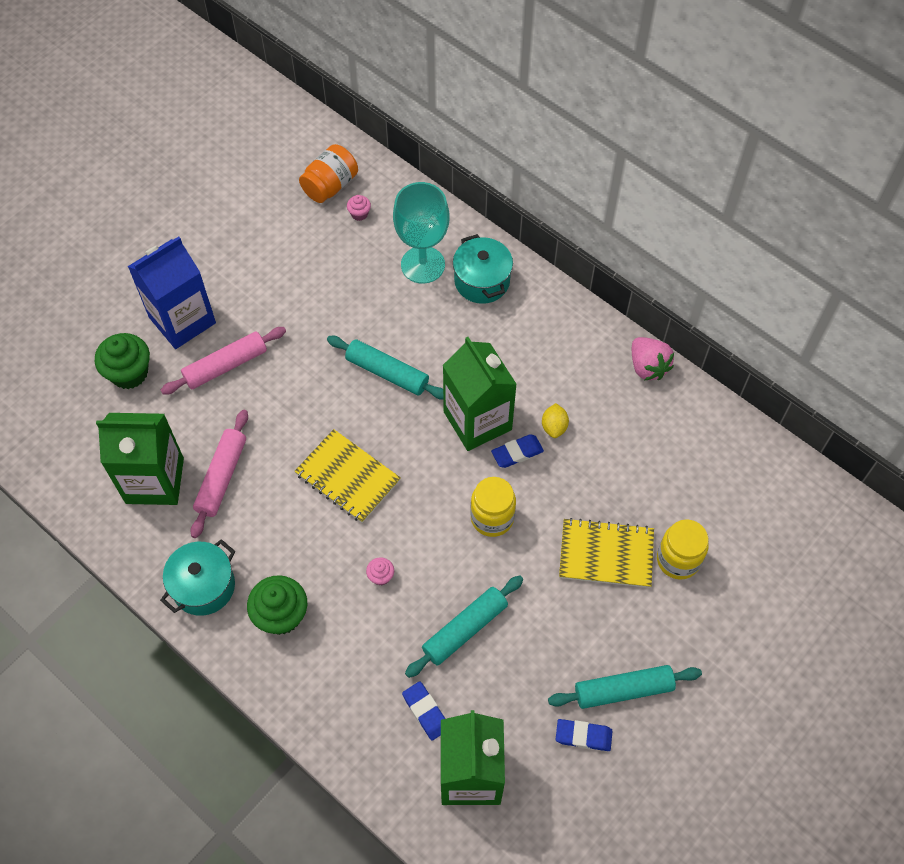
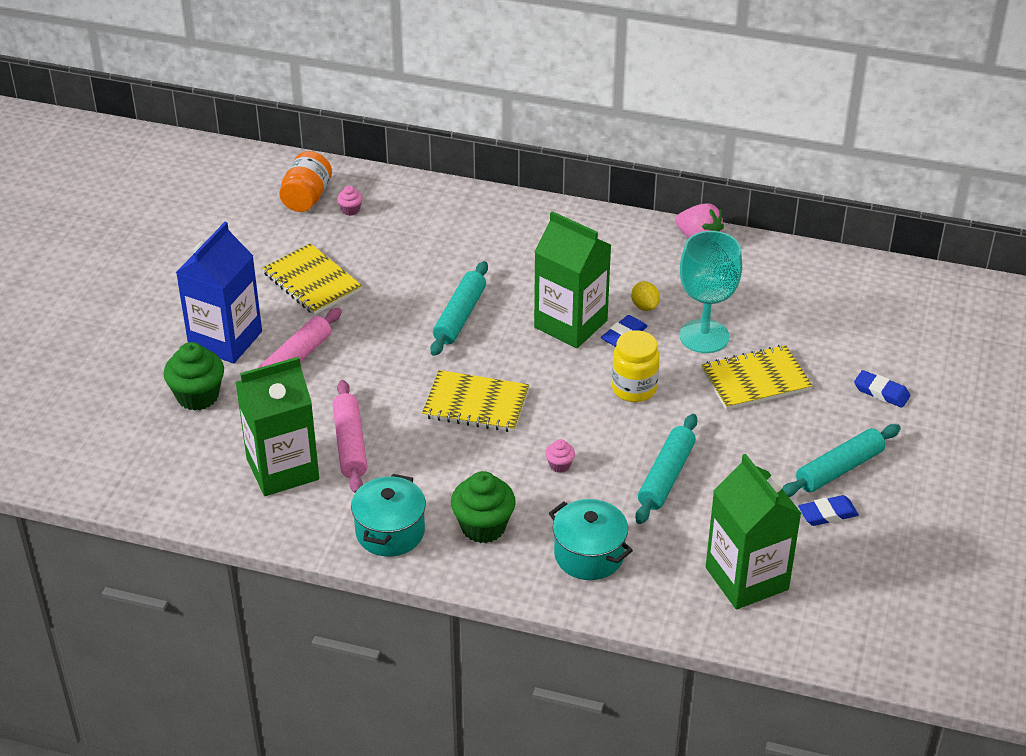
camera: 25 degrees left, 20 degrees down
(285, 284) = (312, 282): none -> yellow notebook
(387, 372) = (460, 316): turquoise rolling pin -> turquoise rolling pin turned 75 degrees counterclockwise
(423, 265) = (438, 229): turquoise goblet -> turquoise goblet (704, 336)
(425, 712) = (672, 548): blue eraser -> blue eraser (881, 392)
(482, 281) = (503, 224): turquoise pot -> turquoise pot (589, 555)
(678, 560) = (821, 363): yellow jar -> none

